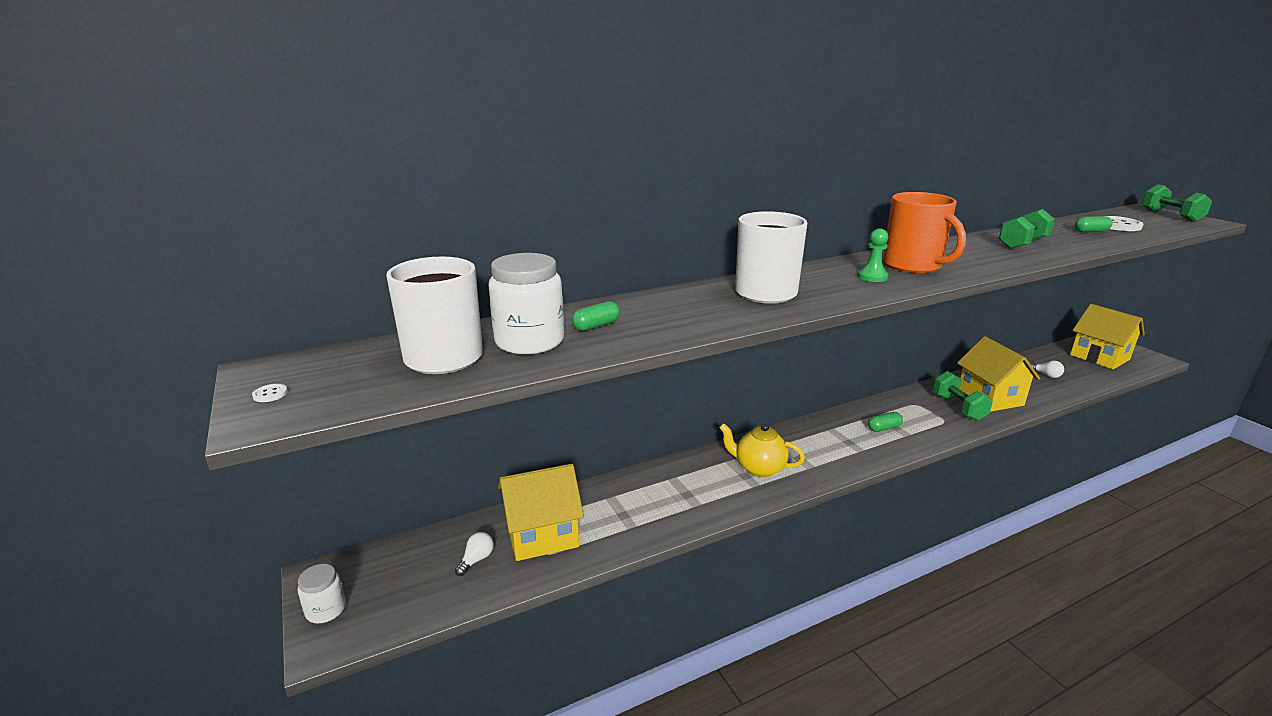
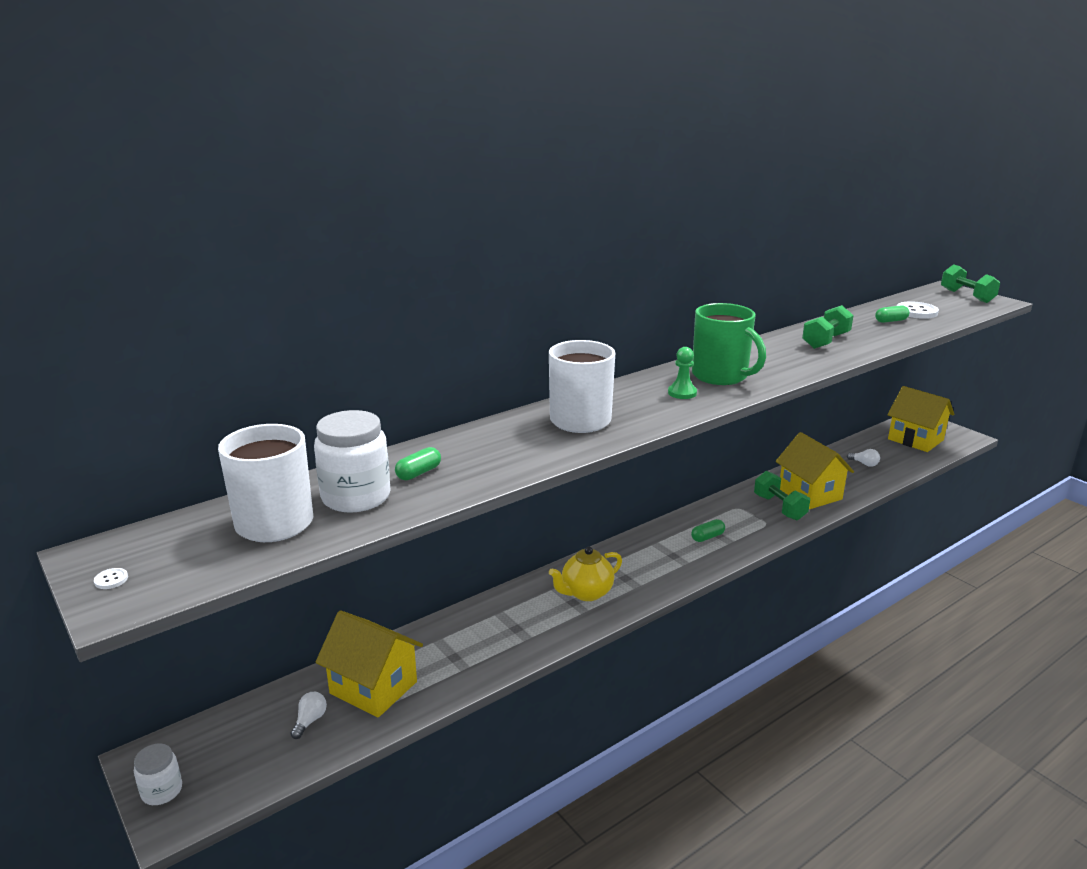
camera: 10 degrees left, 0 degrees up
(542, 535) = (373, 687): yellow house -> yellow house turned 60 degrees clockwise
(759, 468) = (586, 593): yellow teapot -> yellow teapot turned 45 degrees counterclockwise
(913, 266) = (721, 376): orange mug -> green mug

